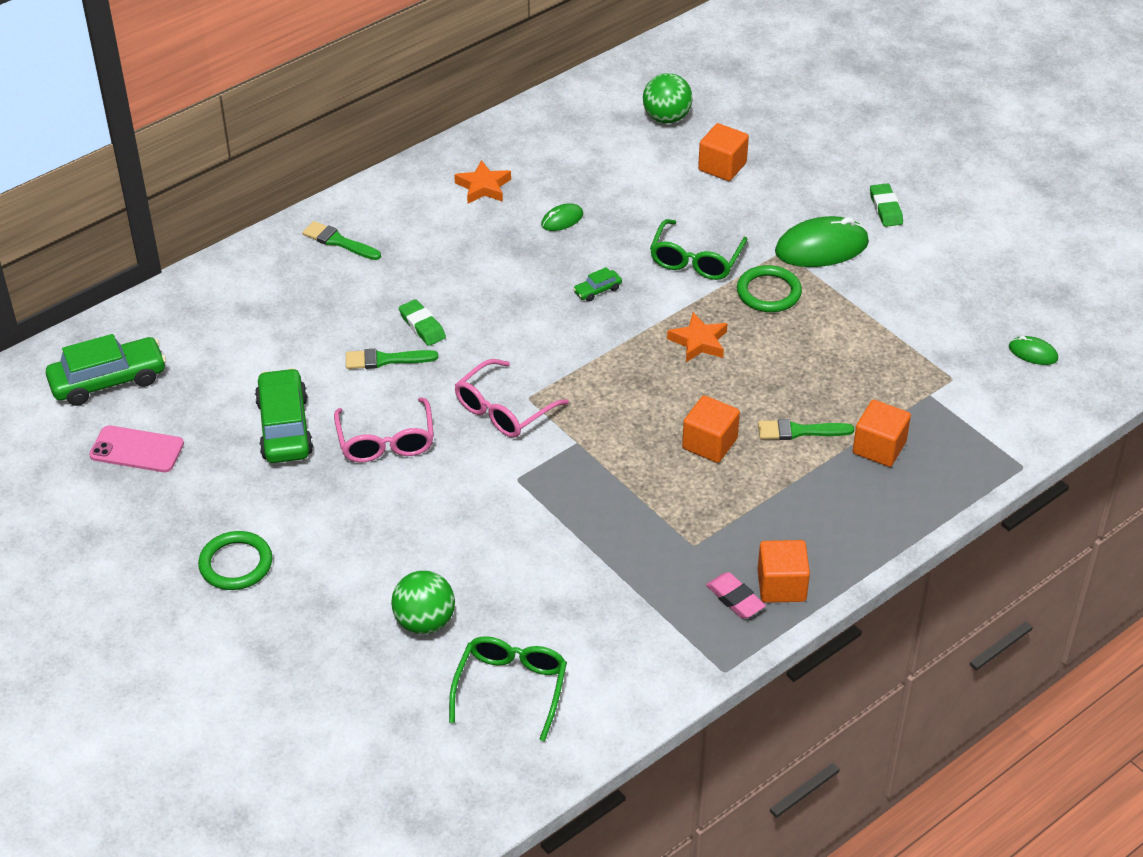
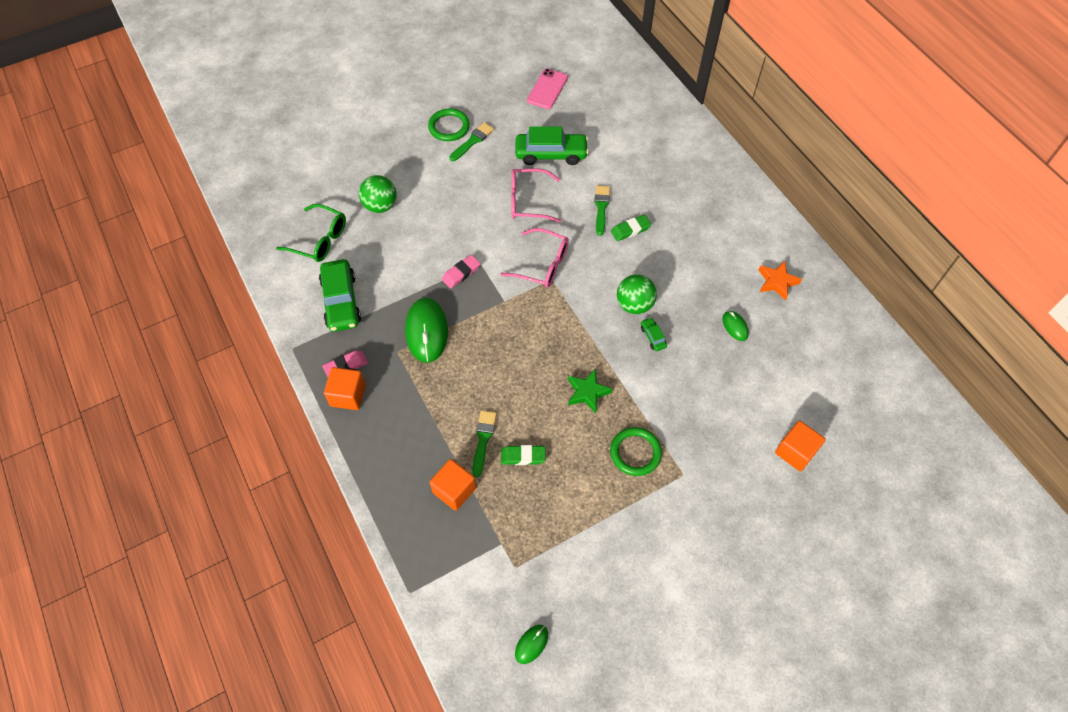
camera: 100 degrees right, 15 degrees up
(108, 381) = (606, 78): green car -> green car (341, 301)
(338, 241) = (722, 193): green brush -> green brush (473, 141)
(503, 410) = (542, 264): pink glasses -> pink glasses turned 150 degrees clockwise
(539, 497) = (461, 273): none -> pink eraser
(666, 118) = (863, 422): green ball -> green ball (634, 305)
(695, 260) = (679, 408): green glasses -> none
(698, 342) = (587, 392): orange star -> green star
(709, 443) = (484, 379): orange cube -> none
(821, 247) = (685, 506): green mouse -> green mouse (426, 331)
(885, 208) = (731, 573): green eraser -> green eraser (523, 456)

